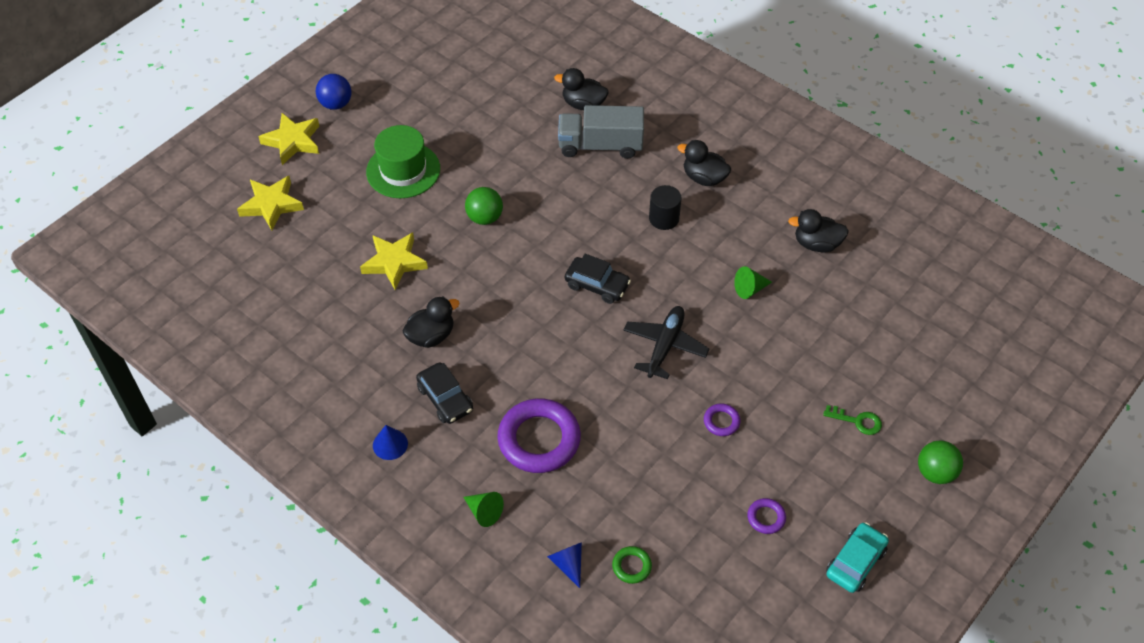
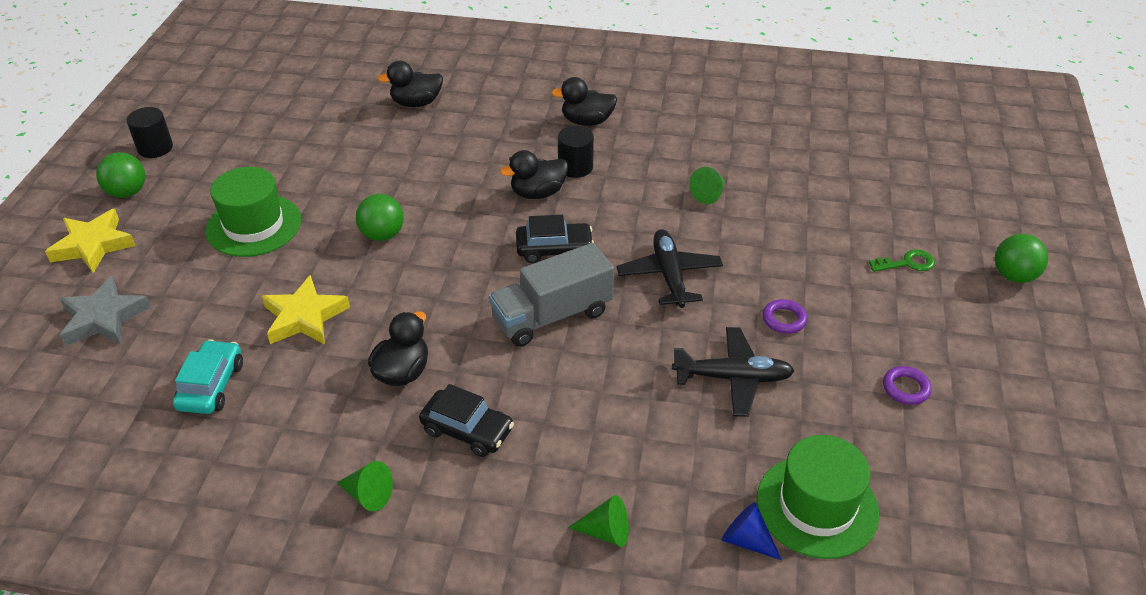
camera: 30 degrees left, 10 degrees down
(271, 205) = (103, 318): yellow star -> grey star
(336, 104) = (127, 192): blue ball -> green ball
(358, 413) = (368, 495): none -> green cone
(374, 70) = (155, 148): none -> black cylinder
(390, 444) = (434, 511): blue cone -> none
(539, 439) = (609, 423): purple ring -> none
(600, 145) = (461, 130): grey truck -> grey truck (552, 316)
(631, 566) = (817, 506): green ring -> green hat
(648, 448) = (733, 378): none -> black plane
(816, 244) = (737, 135): black duck -> black duck (538, 193)
(855, 562) = (1023, 388): turquoise car -> turquoise car (211, 386)

